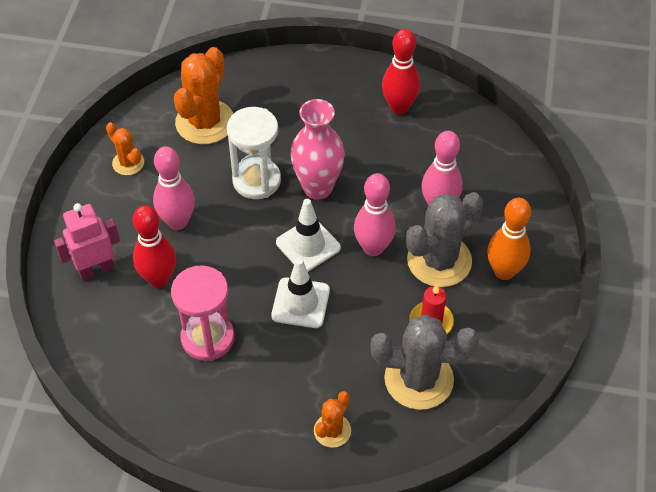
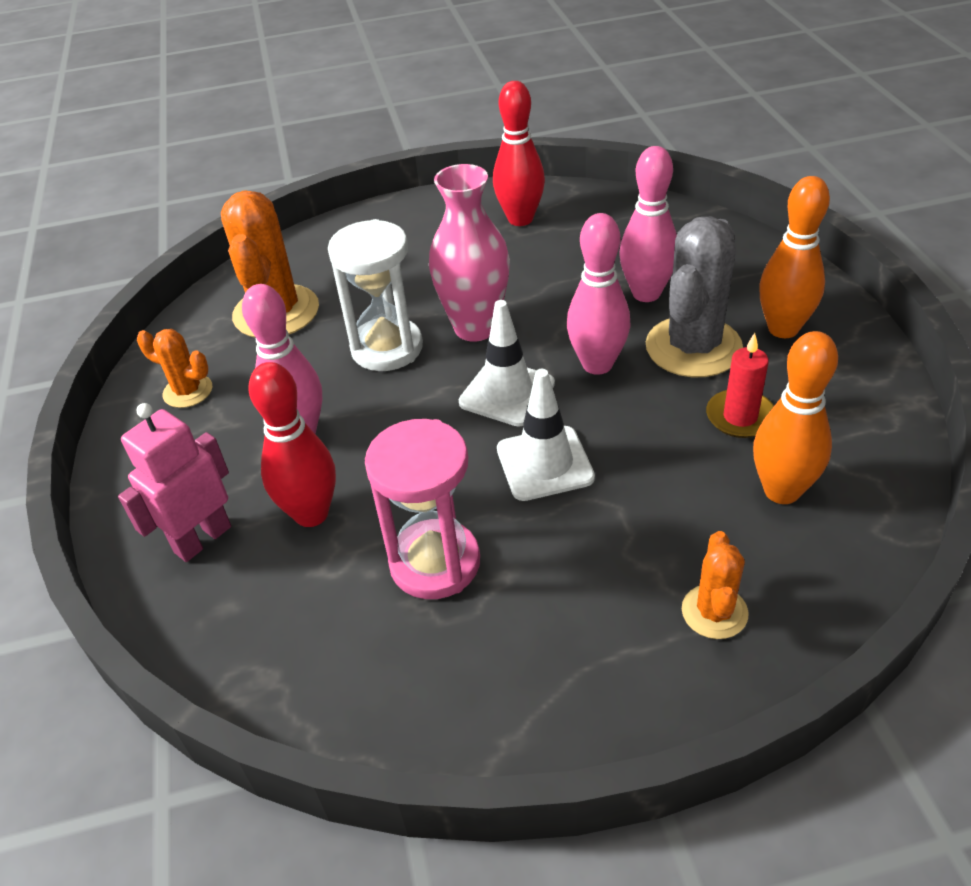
camera: 20 degrees left, 10 degrees down
(418, 379) = (781, 491): grey cactus -> orange bowling pin

